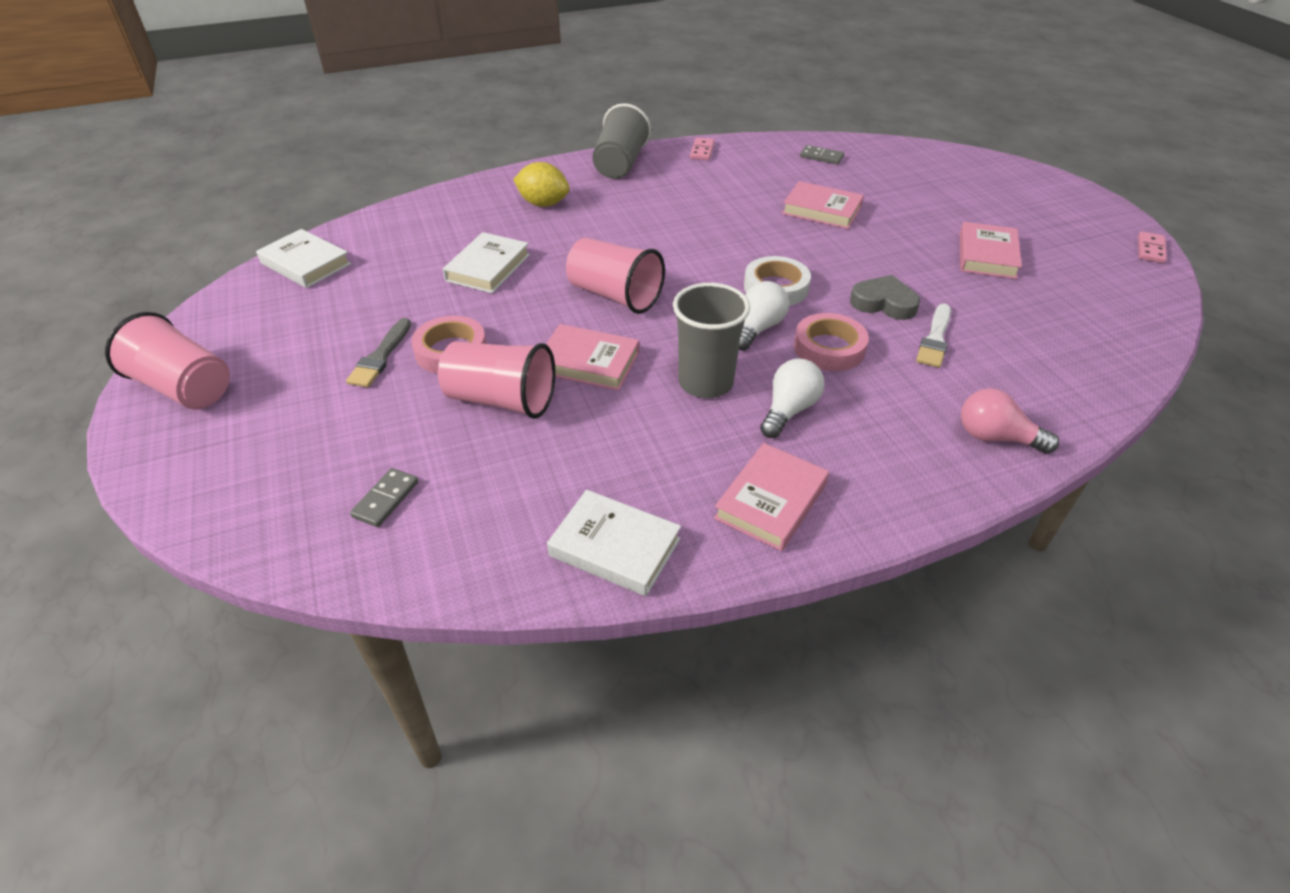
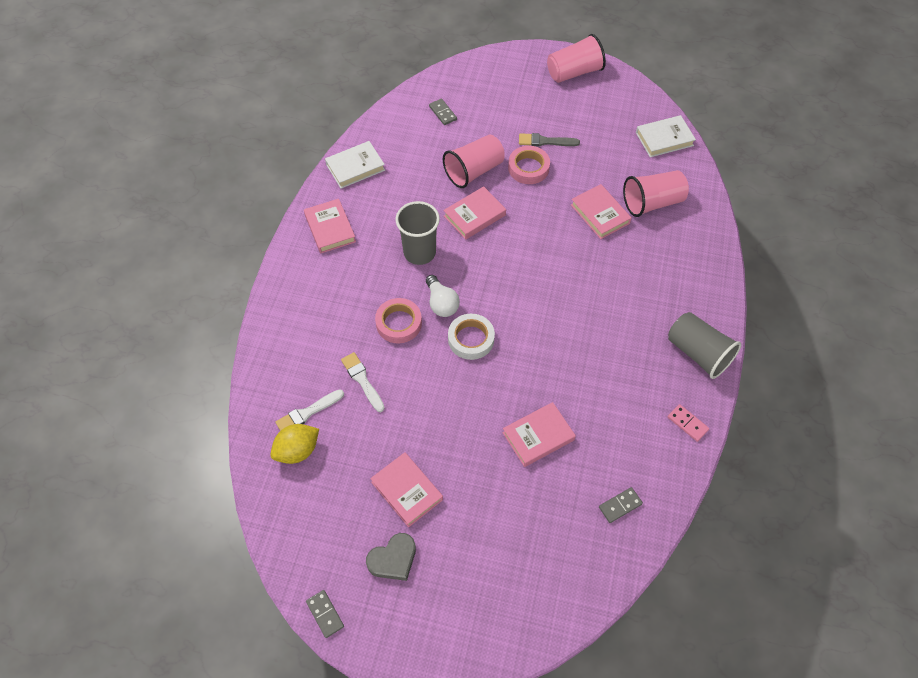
camera: 125 degrees right, 15 degrees up
(380, 357) = (545, 141): grey brush -> grey brush turned 45 degrees counterclockwise
(488, 268) = (600, 214): white book -> pink book
(543, 204) = (664, 276): yellow lemon -> yellow lemon (297, 451)
(615, 295) = (525, 257): pink cup -> pink cup (652, 203)
(789, 410) = (372, 272): white light bulb -> none
(883, 303) = (412, 383): grey heart -> grey heart (393, 559)
(996, 437) = (282, 341): pink light bulb -> none
(1032, 359) = (307, 413): none -> white brush
(1150, 249) = (325, 614): pink domino -> grey domino

